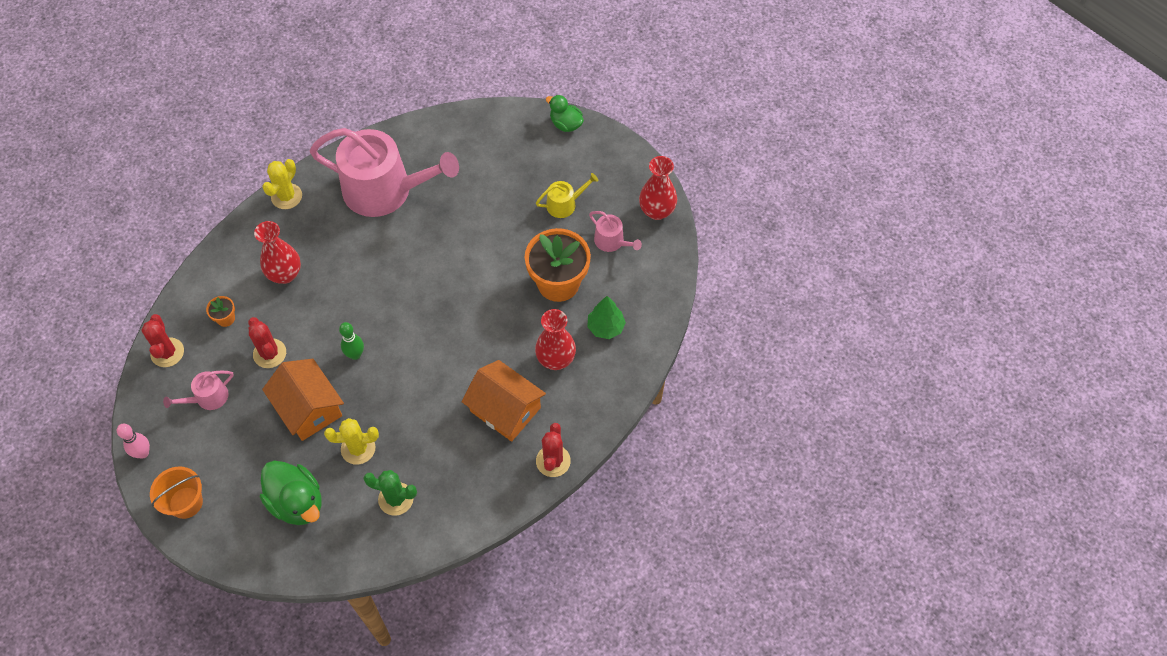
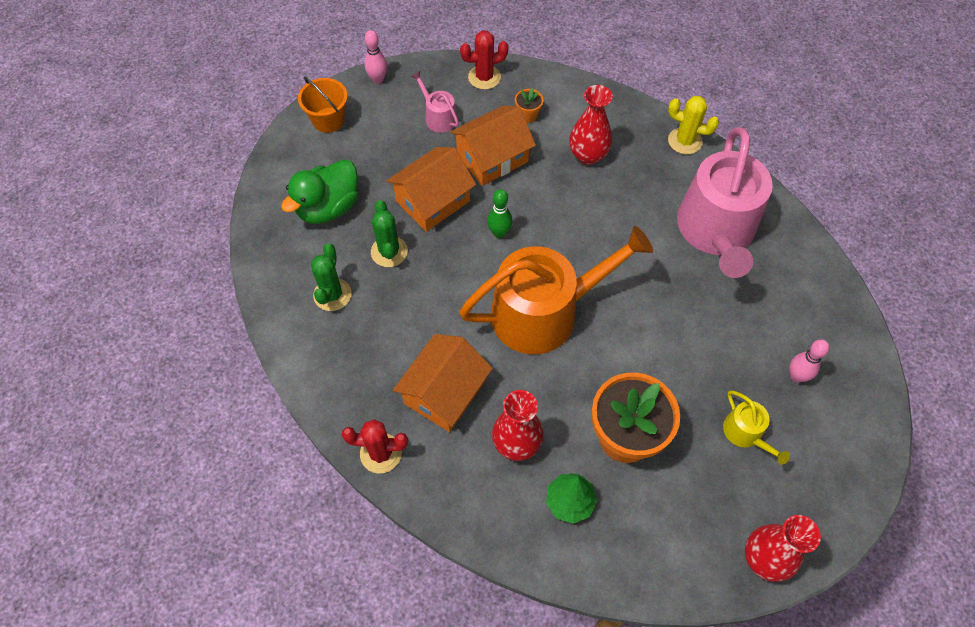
camera: 85 degrees right, 0 degrees up
(269, 353) = (492, 158): red cactus -> orange house
(358, 448) = (389, 252): yellow cactus -> green cactus
(441, 327) = (544, 312): none -> orange watering can
(523, 163) = (796, 376): none -> pink bowling pin
(566, 124) = (874, 423): green duck -> none
(612, 241) = (701, 500): pink watering can -> none

